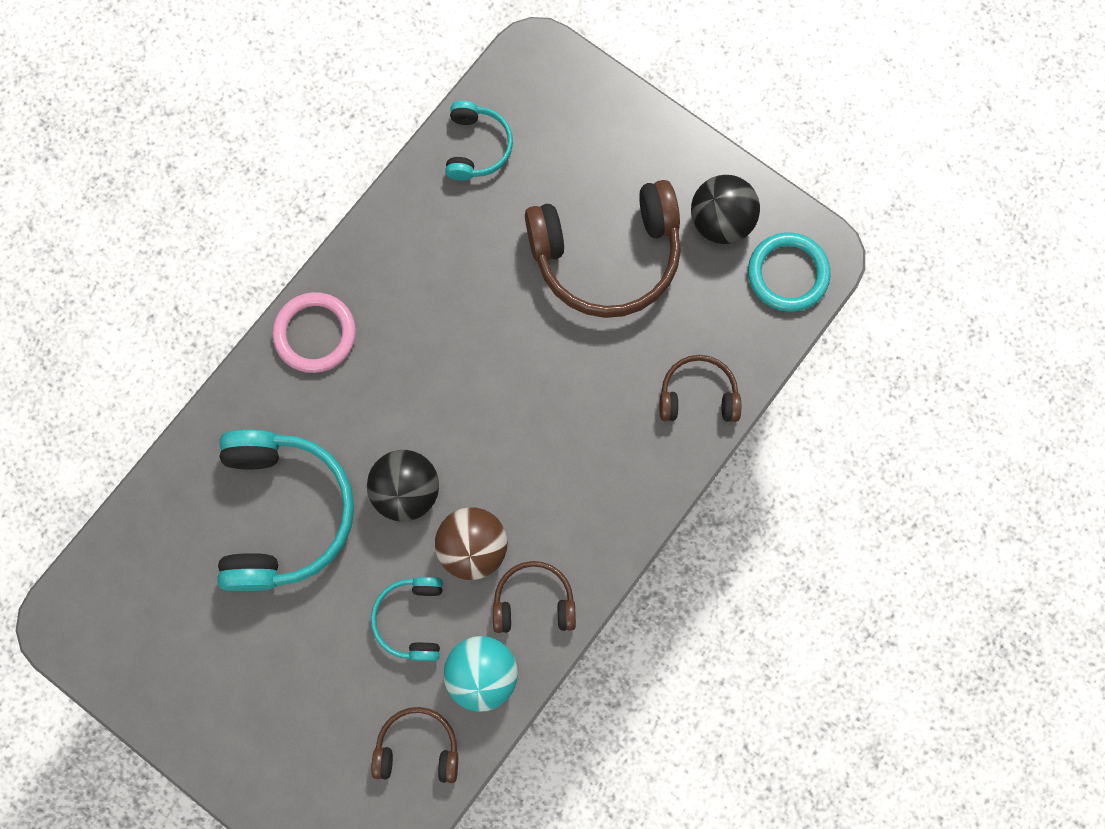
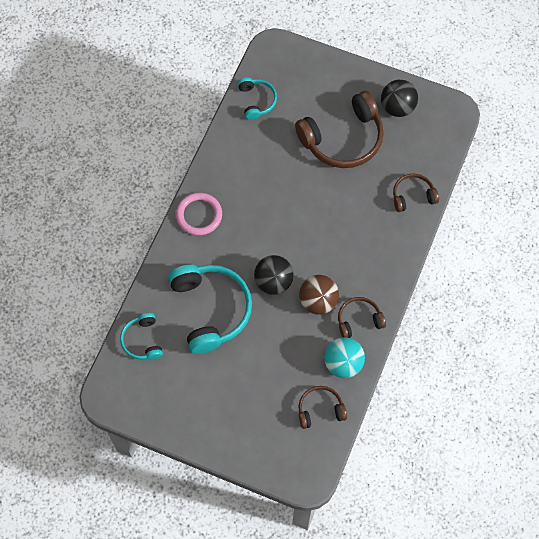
camera: 15 degrees left, 10 degrees down
(411, 619) = (296, 346): turquoise headphones -> turquoise headphones (142, 340)
(787, 274) = (440, 125): turquoise ring -> none

